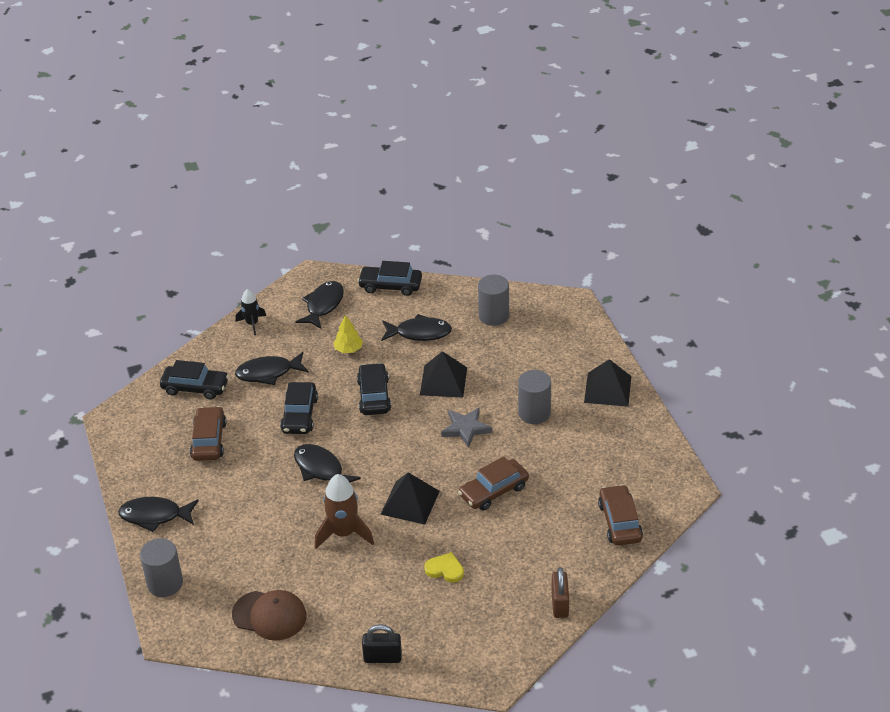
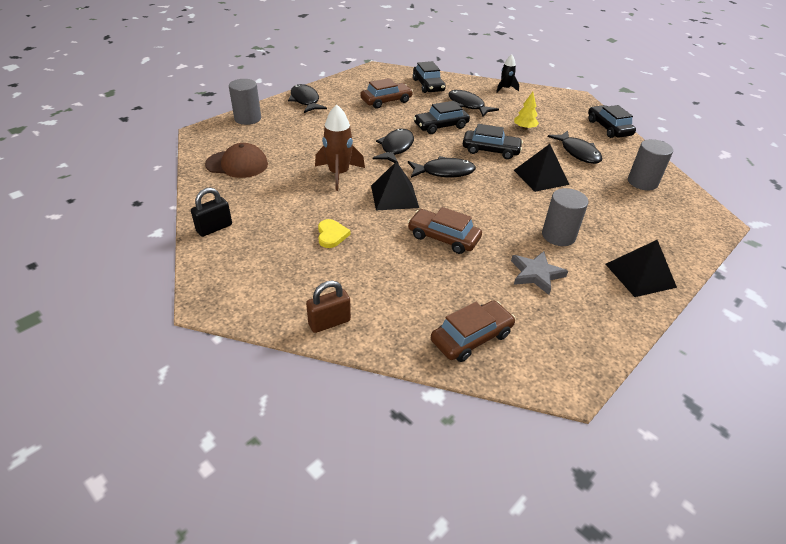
camera: 60 degrees right, 0 degrees up
(269, 615) = (237, 164): brown cap -> brown cap turned 75 degrees counterclockwise
(323, 305) = (554, 108): black fish -> black fish (444, 172)
(374, 396) = (490, 150): black car -> black car turned 45 degrees clockwise
(382, 657) = (214, 228): black padlock -> black padlock turned 75 degrees clockwise
(466, 429) = (500, 202): grey star -> grey star (536, 274)

